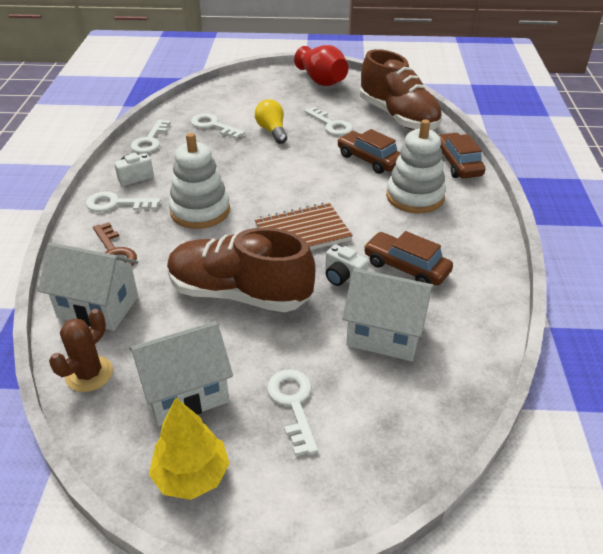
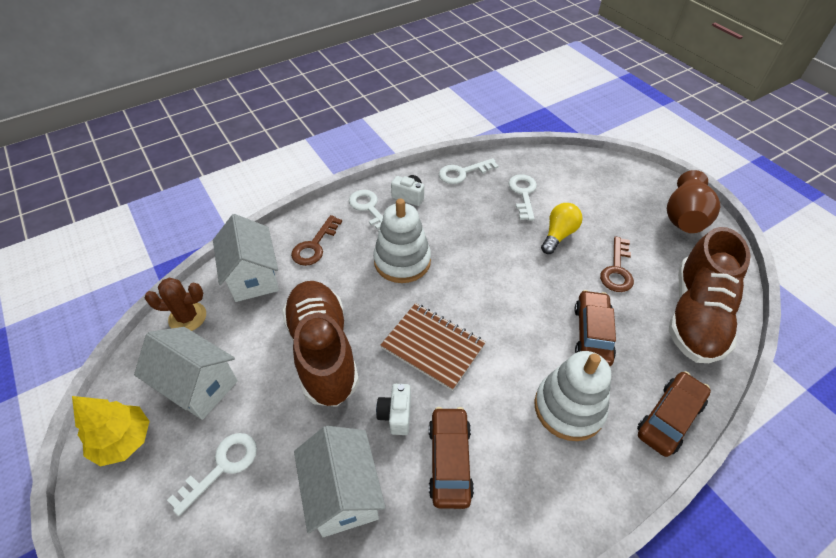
camera: 55 degrees right, 10 degrees up
(322, 81) = (684, 218): red vase -> brown vase
(331, 125) = (617, 270): white key -> brown key

